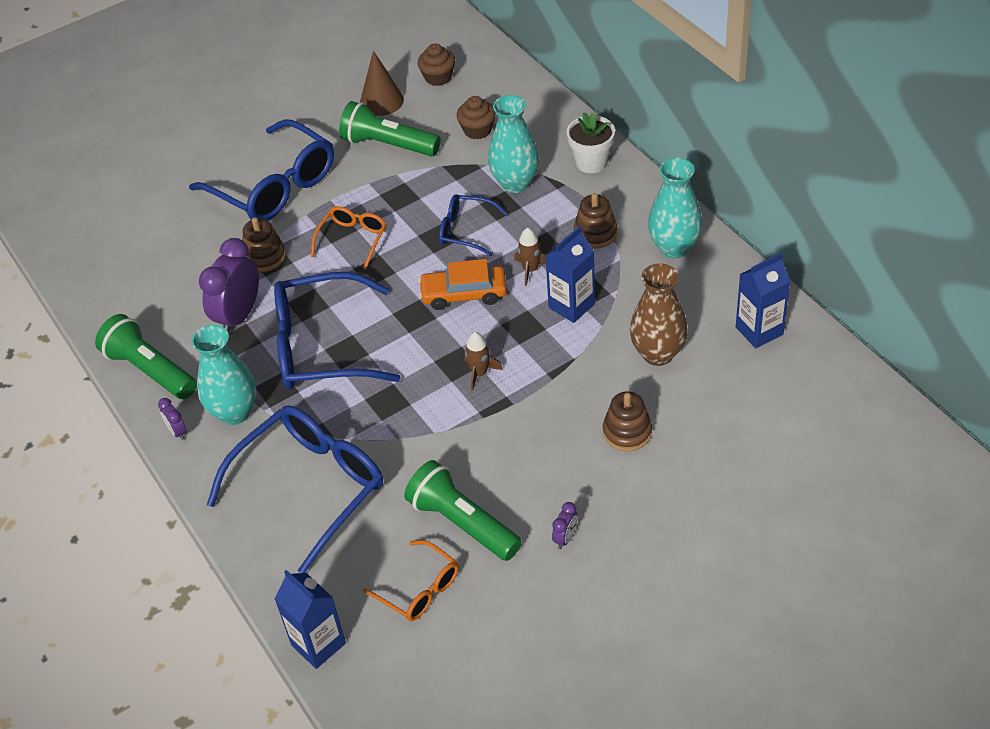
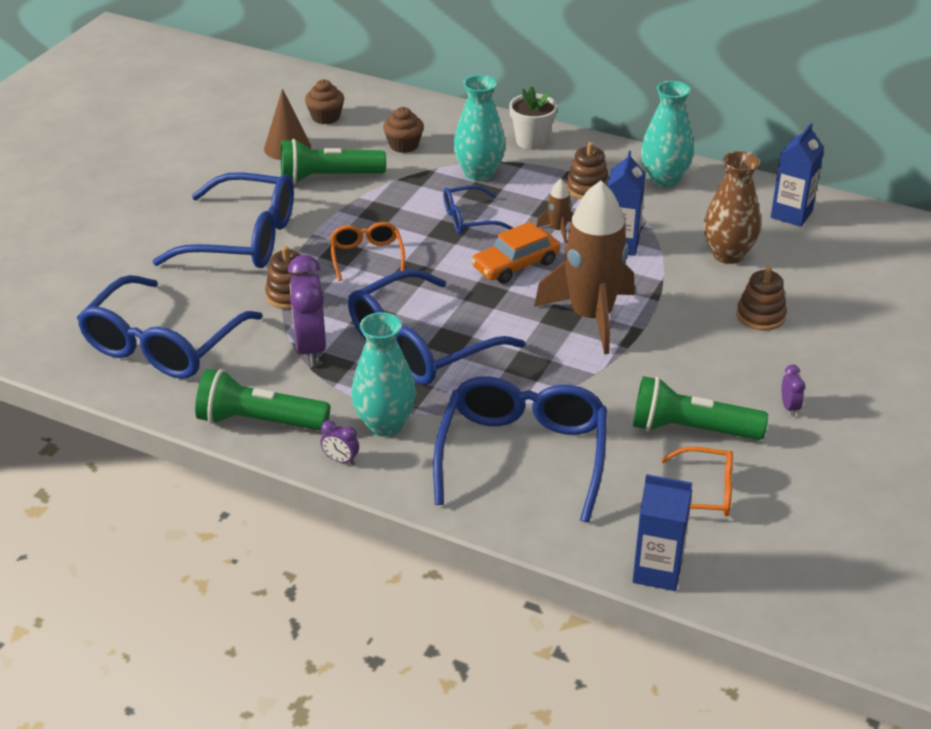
camera: 35 degrees left, 10 degrees down
(141, 269) = (164, 344): none -> blue glasses
(479, 373) = (591, 317): brown rocket -> brown rocket, size x2.46

